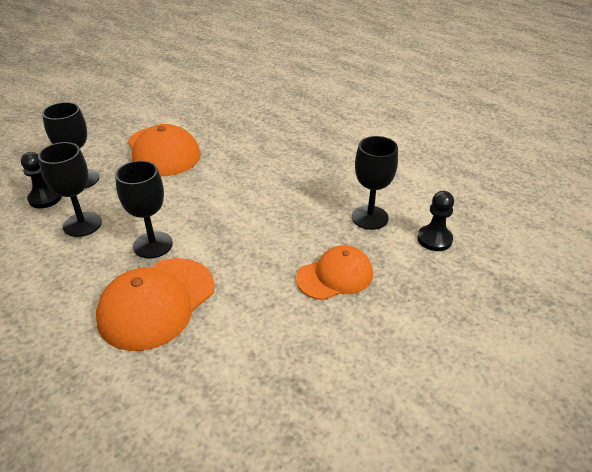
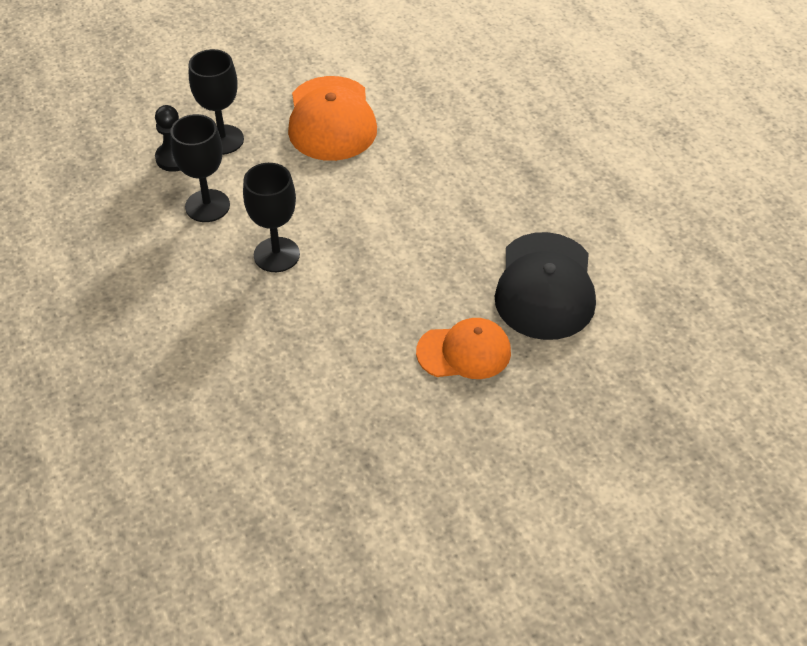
camera: 20 degrees right, 10 degrees up
(157, 303) = (258, 328): orange cap -> none
(370, 217) = (545, 286): black goblet -> black cap
(434, 239) = (609, 338): black pawn -> none

